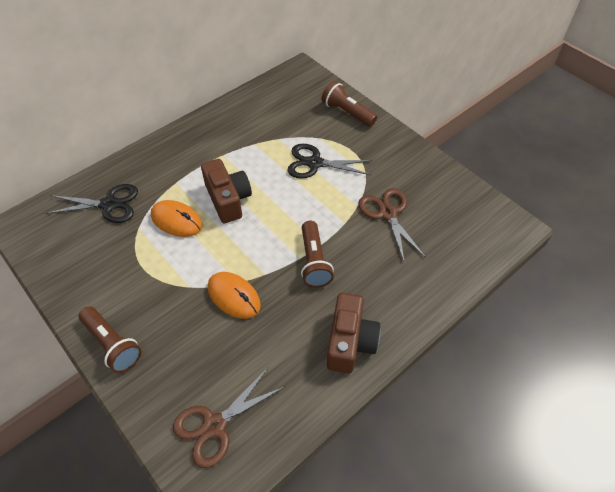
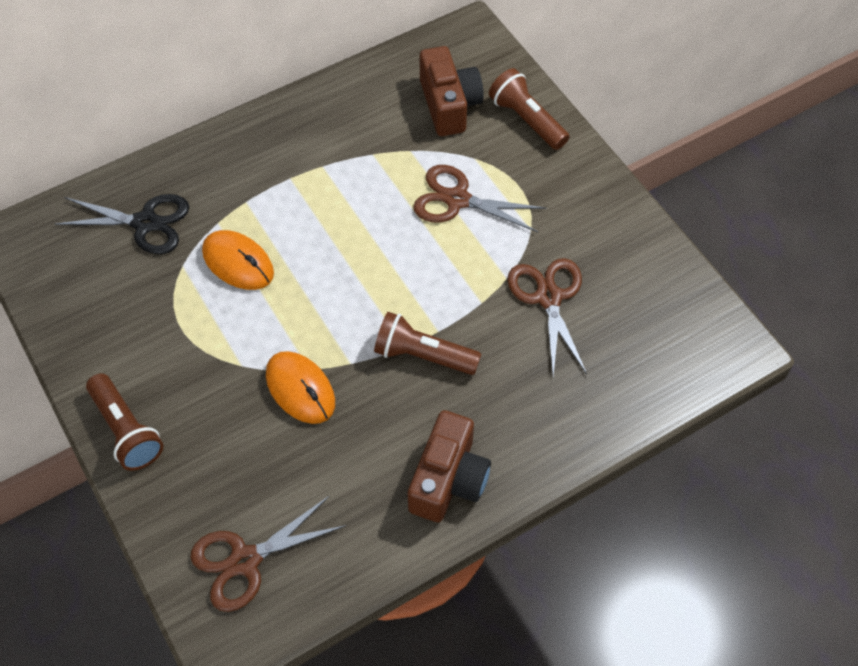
camera: 10 degrees right, 5 degrees up
(228, 199) = (317, 240): brown camera -> brown camera (449, 105)
(314, 261) = (423, 355): brown flashlight -> brown flashlight turned 105 degrees clockwise
(315, 163) = (457, 199): black scissors -> brown scissors

